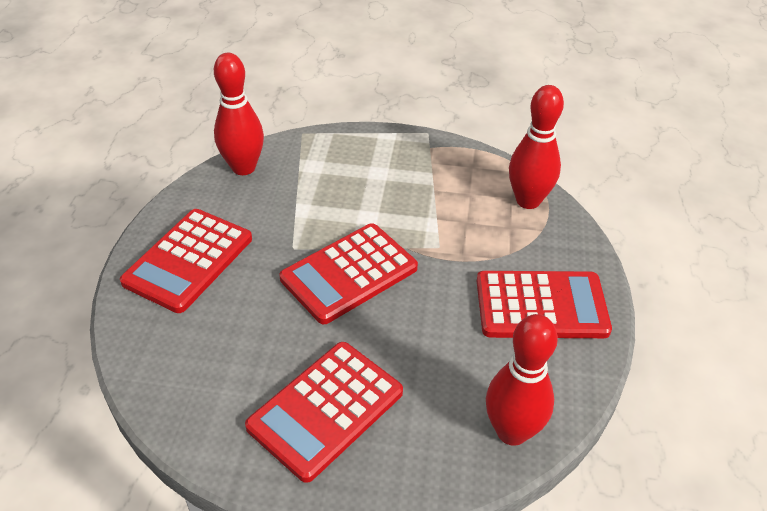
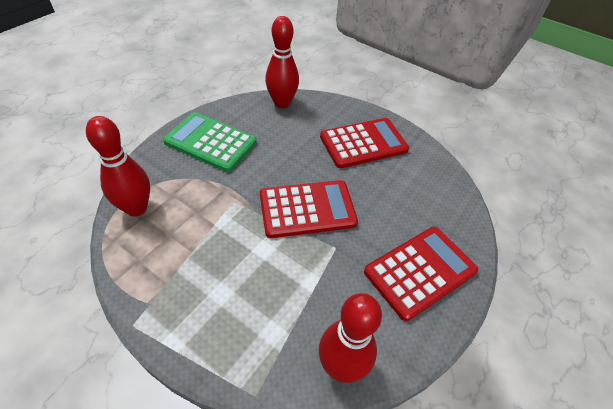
camera: 155 degrees left, 5 degrees up
(541, 305) = (210, 142): red calculator -> green calculator

